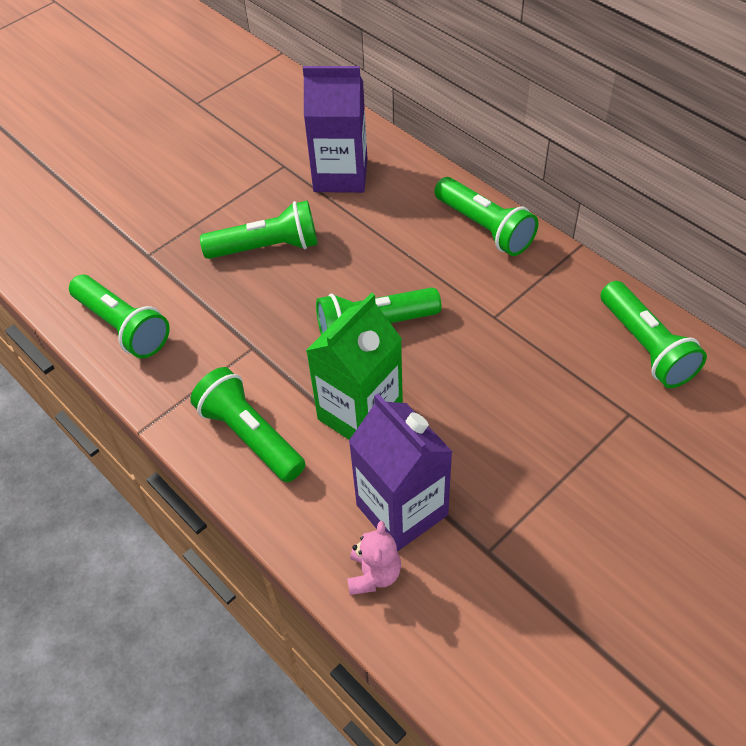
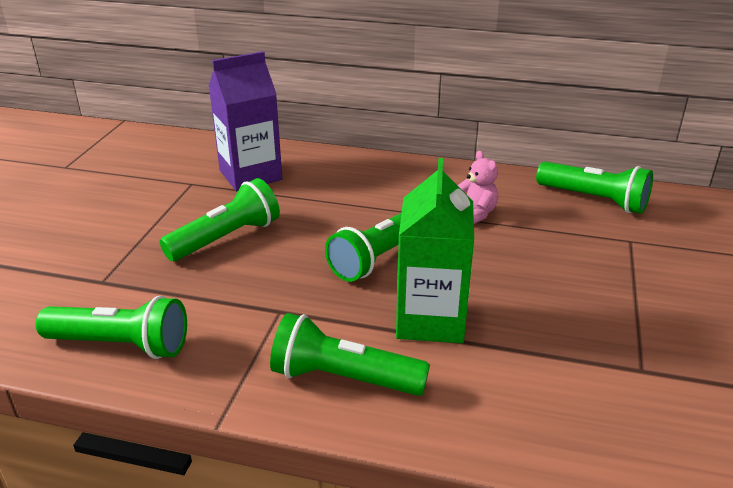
camera: 35 degrees left, 20 degrees down
(374, 574) = (573, 433): pink teddy bear -> pink teddy bear (475, 214)
(402, 510) = (541, 373): purple carton -> none
(485, 228) = (404, 172): green flashlight -> none

